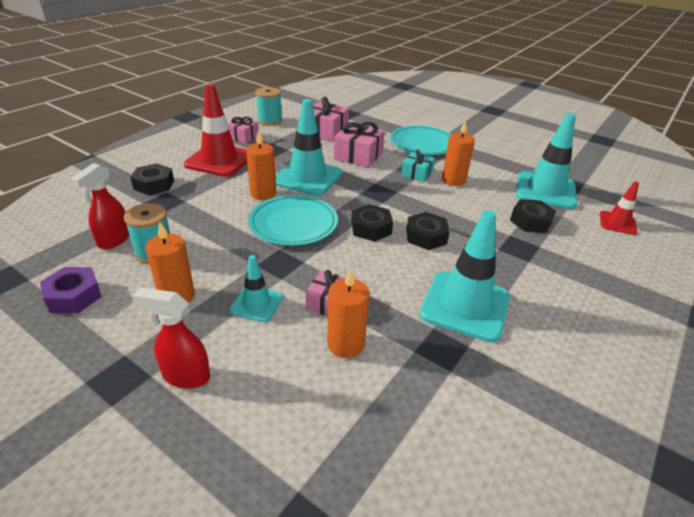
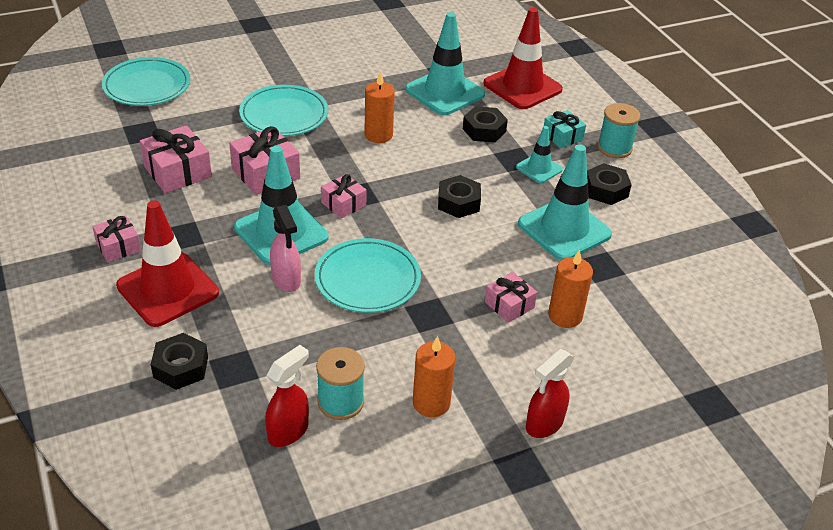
camera: 60 degrees left, 5 degrees up
(74, 296) = (377, 483): purple nut -> none
(114, 240) = (288, 431): red spray bottle -> red spray bottle turned 105 degrees counterclockwise
(256, 304) = (479, 351): turquoise traffic cone -> turquoise traffic cone (539, 168)
(263, 194) = (286, 280): orange candle -> pink spray bottle
(269, 121) = (92, 205): turquoise spool -> turquoise spool (614, 148)
(362, 190) = (343, 204): none -> pink gift
(371, 228) = (418, 230): black nut -> black nut (606, 190)
(387, 102) = (147, 86): none -> turquoise plate
(416, 174) = (344, 152): turquoise gift -> turquoise gift (562, 136)
(617, 223) = (522, 87): red traffic cone -> red traffic cone, size x1.88

